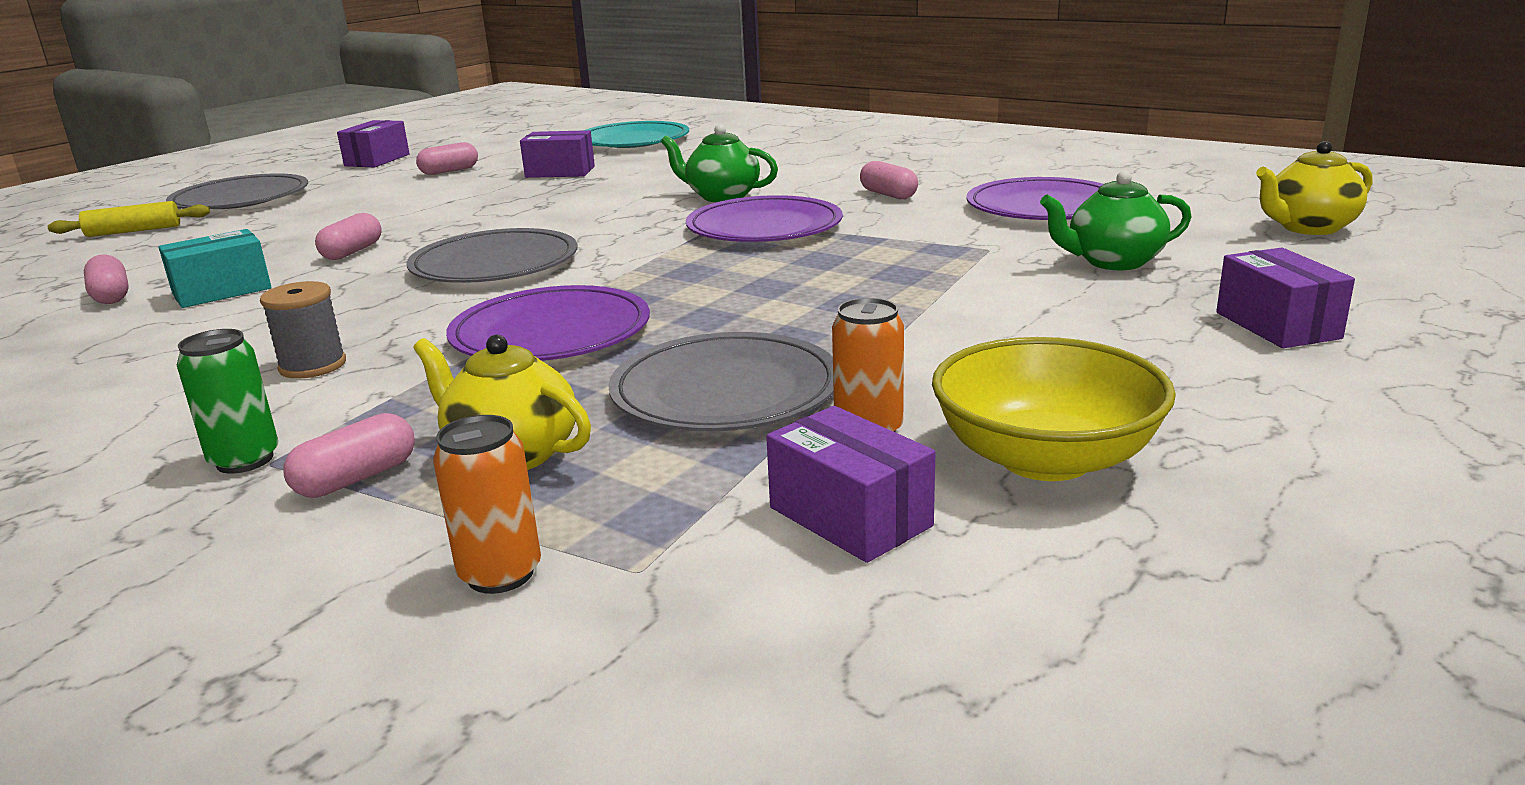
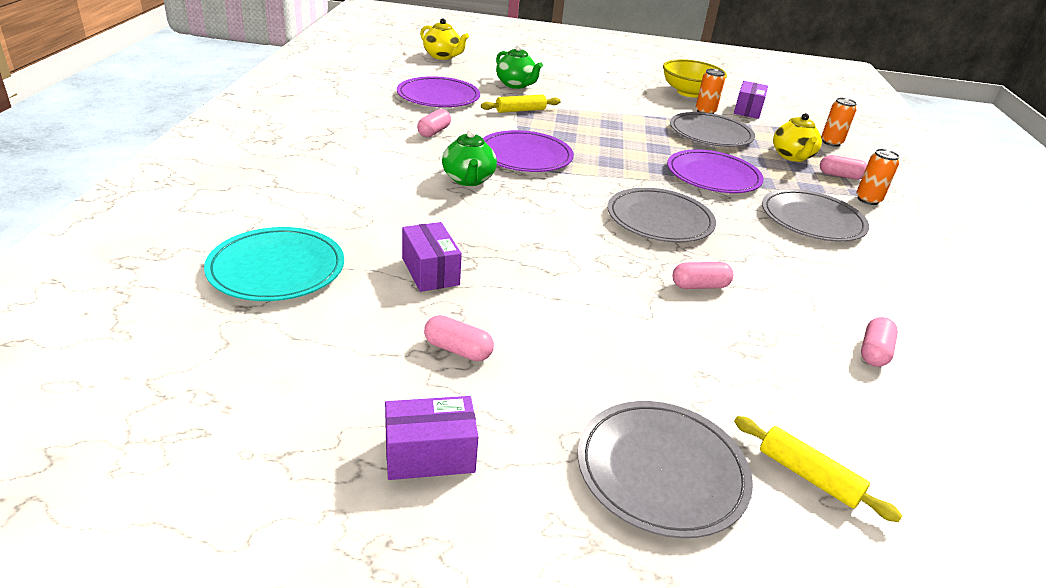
camera: 125 degrees left, 10 degrees up
(222, 291) = (806, 303): turquoise box -> none
(245, 460) = (868, 200): green can -> orange can
(313, 366) = (812, 220): grey spool -> grey plate
(957, 247) = (520, 110): none -> yellow rolling pin
(1277, 325) = (562, 67): purple box -> none

